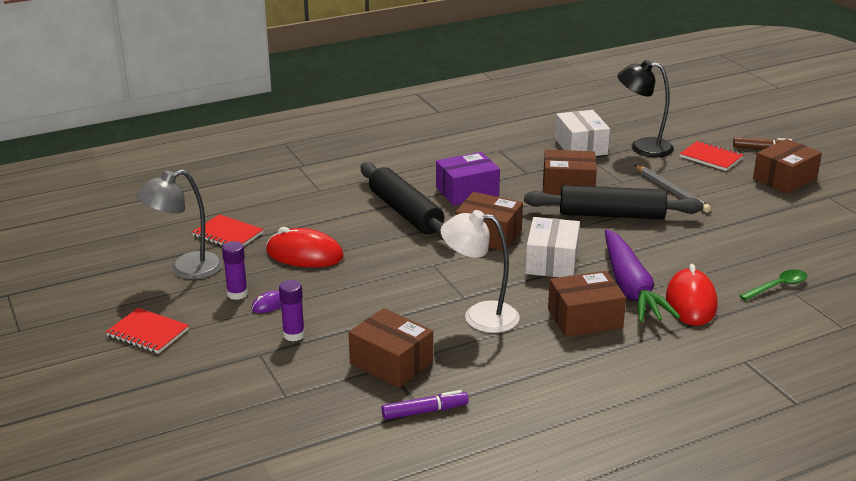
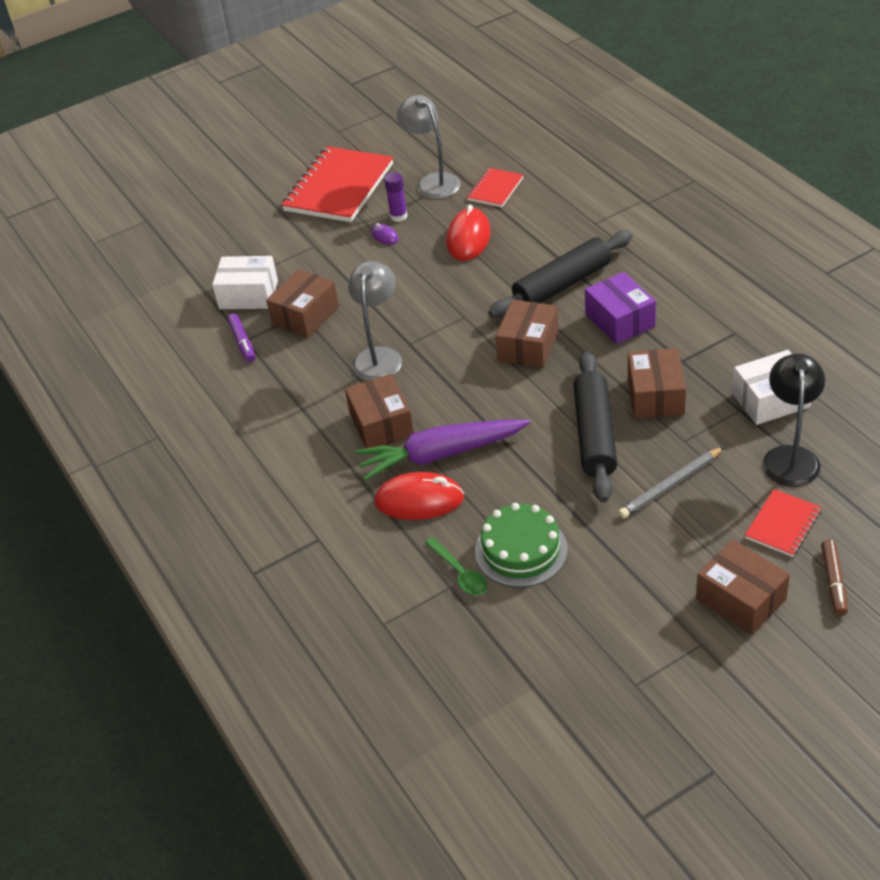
camera: 90 degrees right, 15 degrees up
(148, 333) = (339, 187): red notebook -> red notebook, size x2.00
(293, 335) = (341, 257): purple glue stick -> none
(480, 316) = (379, 356): white lamp -> grey lamp
(551, 262) = (483, 395): white box -> white box (248, 295)
(747, 257) = (521, 550): none -> green cake

